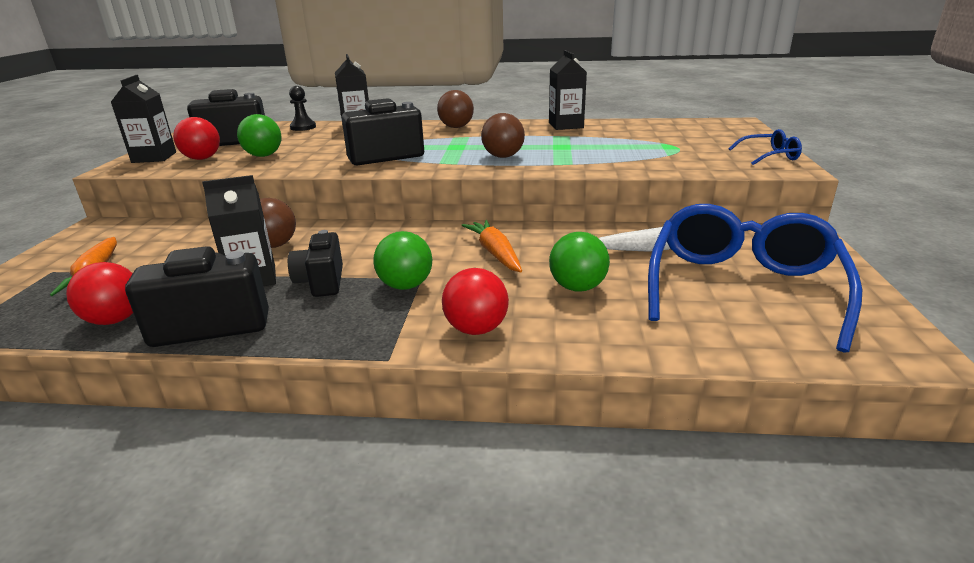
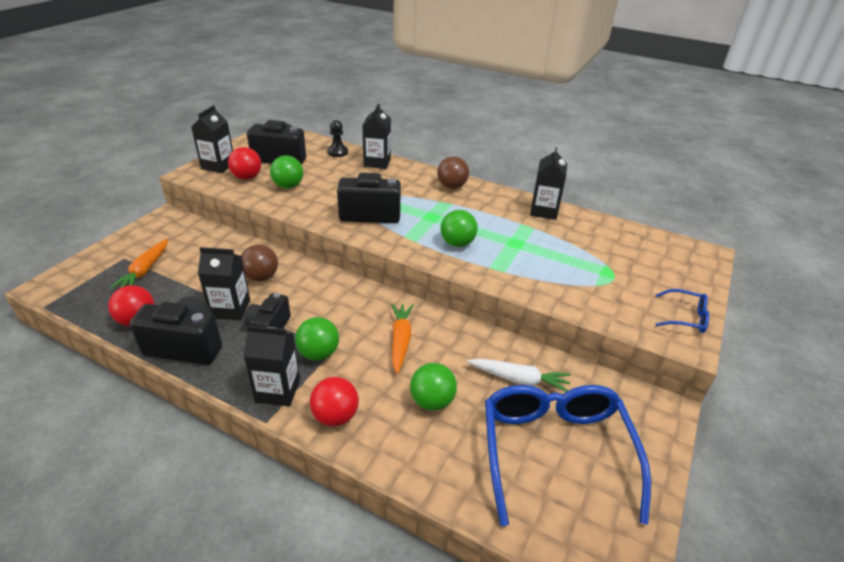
camera: 20 degrees right, 10 degrees up
(380, 328) = (278, 390): none -> black carton
(503, 156) = (457, 243): brown ball -> green ball
(742, 287) = (555, 451): blue glasses -> blue glasses turned 45 degrees counterclockwise

